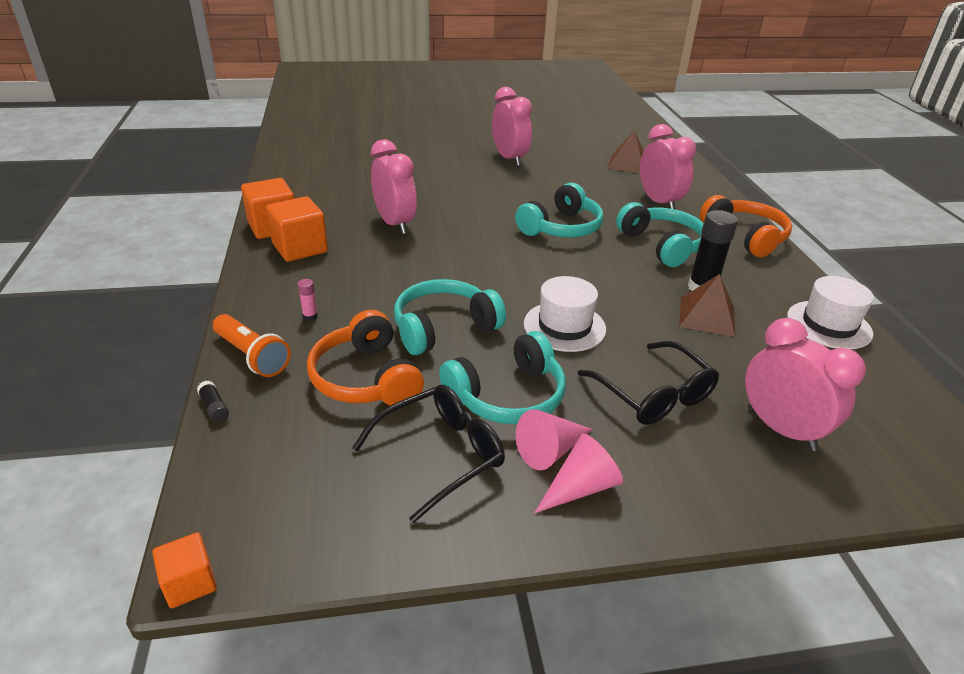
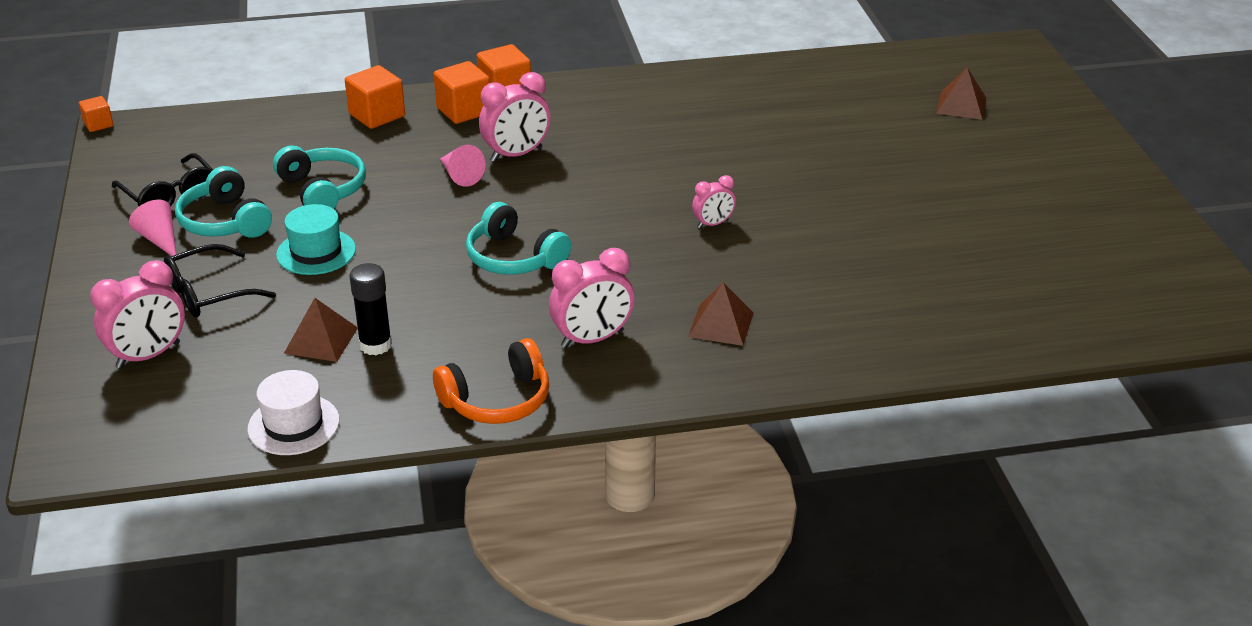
camera: 90 degrees right, 0 degrees up
(214, 408) = (242, 108): black glue stick -> none
(252, 356) = (298, 112): orange flashlight -> none
(286, 298) = (377, 115): none -> orange cube
(310, 316) = (348, 128): pink glue stick -> none
(366, 378) = (261, 160): orange headphones -> none
(370, 86) = (961, 105): none -> brown pyramid
(509, 158) = (713, 224): pink clock -> pink clock, size x0.58
(564, 326) = (316, 252): white hat -> turquoise hat
(581, 487) = (120, 251): pink cone -> pink cone (460, 175)
(661, 245) = (473, 327): turquoise headphones -> none

